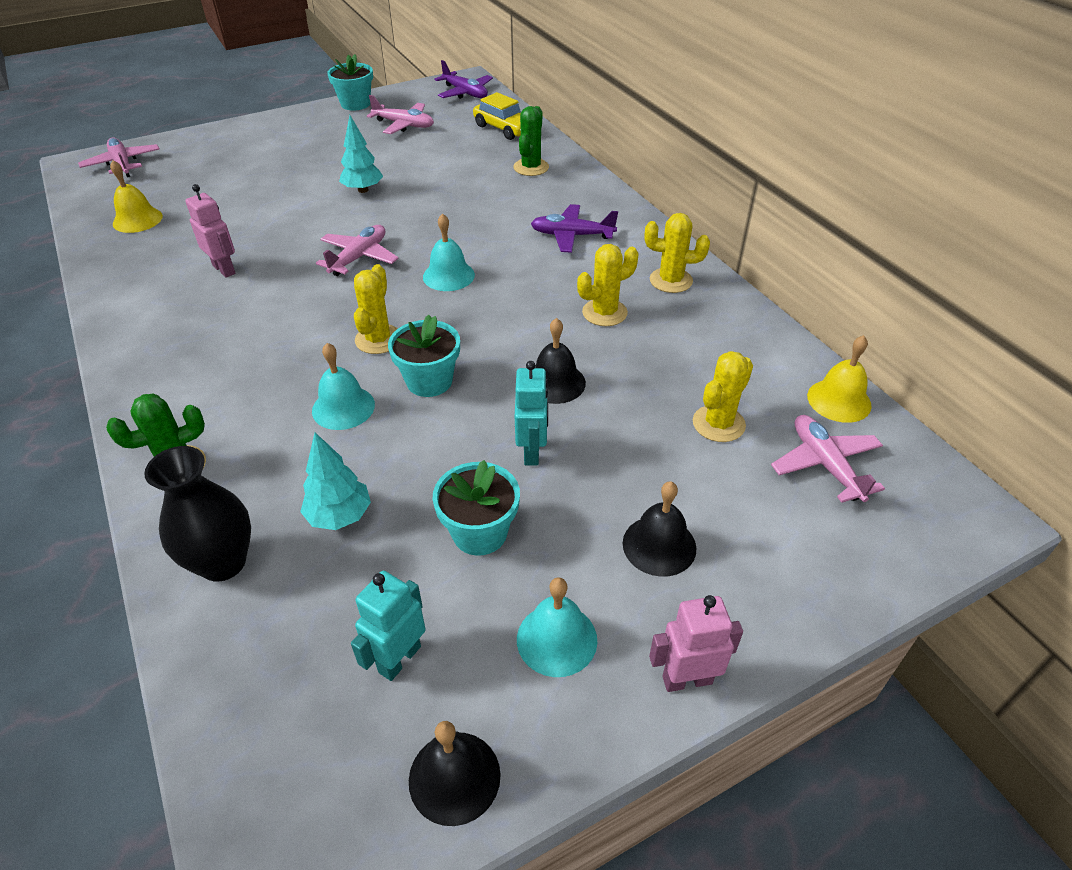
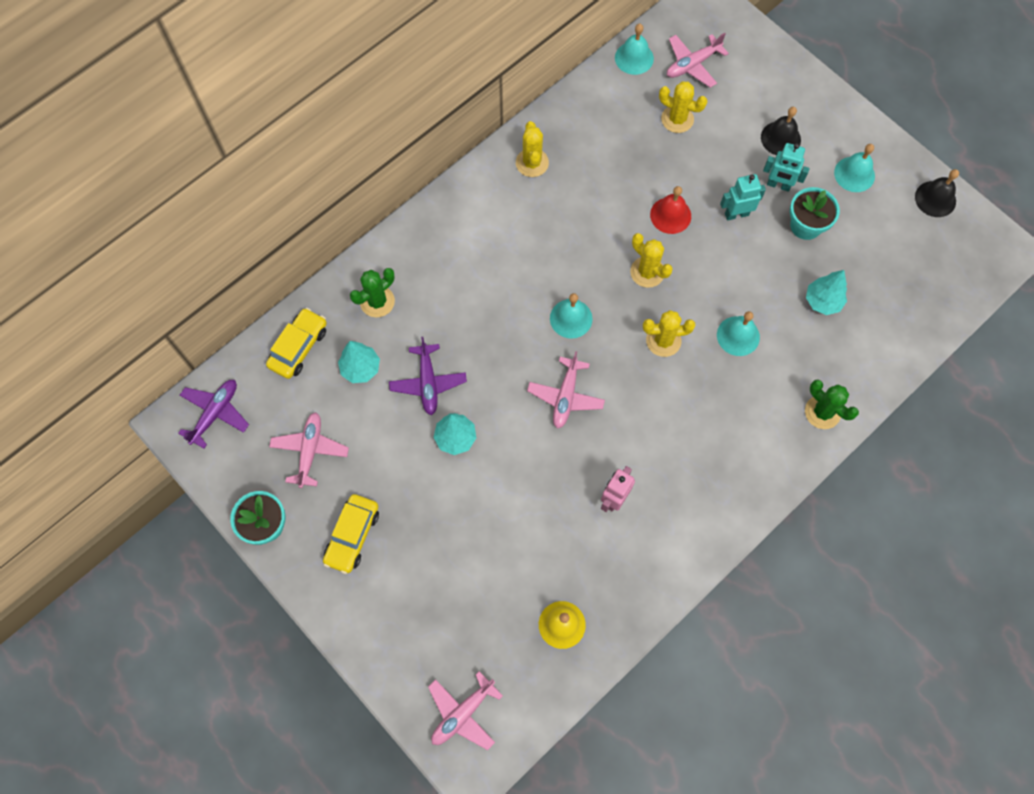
camera: 105 degrees left, 25 degrees up
(223, 562) = (875, 348): black vase -> none
(315, 135) = (352, 536): none -> yellow car
(359, 257) = (565, 396): pink plane -> pink plane turned 90 degrees counterclockwise
(399, 659) = (893, 239): turquoise robot -> turquoise robot (778, 185)
(429, 381) = (695, 292): turquoise flower pot -> none
(466, 153) = (360, 368): none -> turquoise tree
(531, 167) = (377, 301): green cactus -> green cactus turned 45 degrees counterclockwise
(555, 382) = (670, 215): black bell -> red bell
(572, 236) = (487, 242): purple plane -> purple plane (428, 382)
(604, 313) = (585, 200): yellow cactus -> yellow cactus (647, 272)
(687, 679) = (852, 117): pink robot -> none
(839, 400) = (634, 58): yellow bell -> turquoise bell

